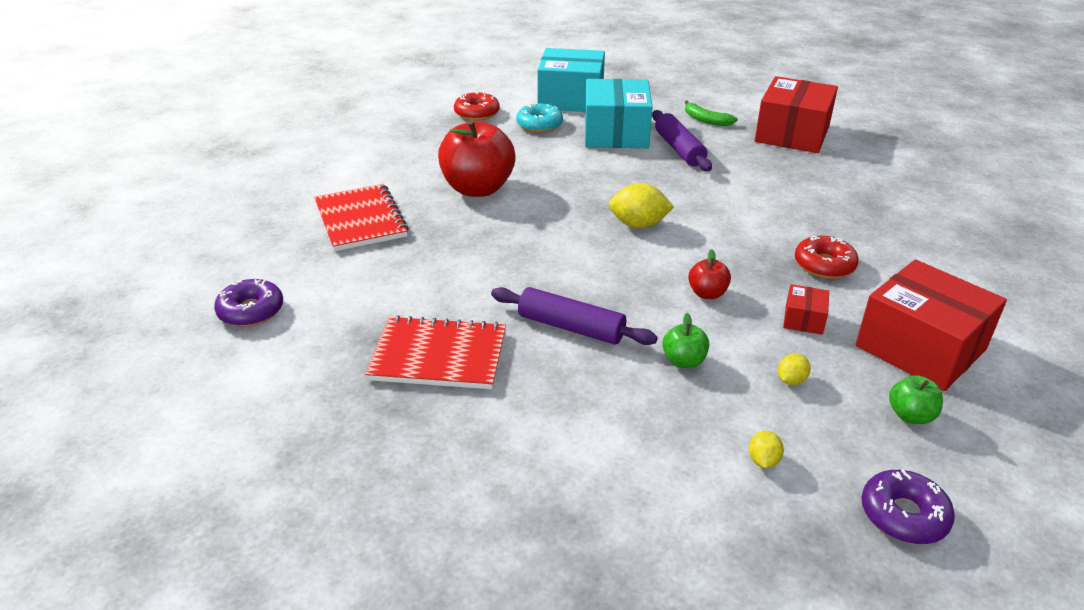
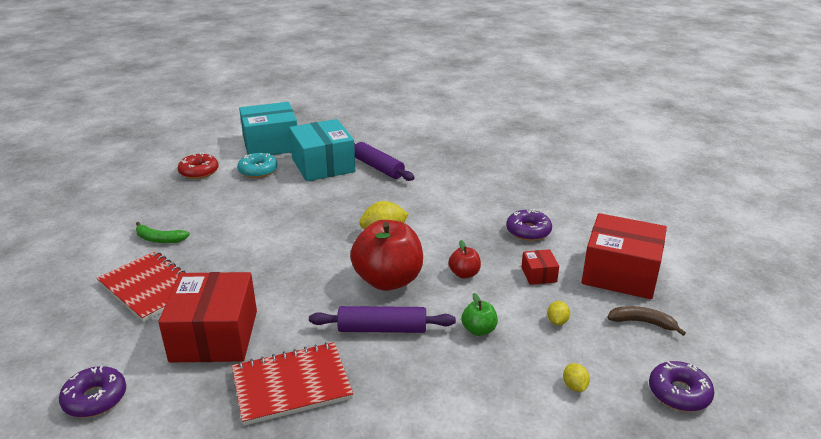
camera: 25 degrees left, 5 degrees down
(478, 189) = (239, 235): red apple -> red apple (388, 280)
(706, 120) = (384, 141): green banana -> green banana (159, 239)
(792, 134) = (450, 139): red box -> red box (214, 336)
(824, 265) = (528, 231): red donut -> purple donut
(910, 415) = (642, 322): green apple -> brown banana

